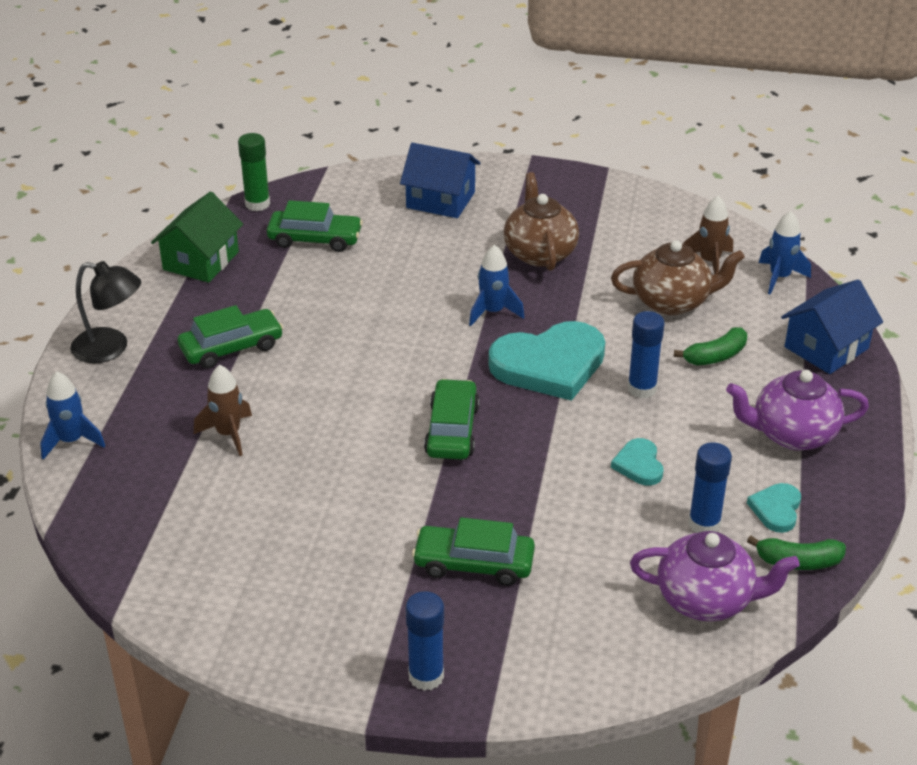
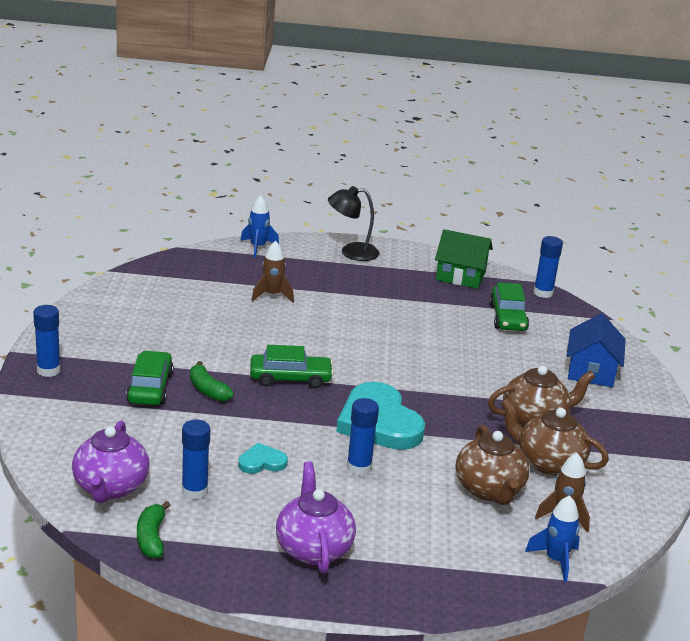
camera: 80 degrees right, 10 degrees down
(111, 348) = (351, 252): black lamp -> black lamp turned 75 degrees clockwise
(231, 347) = (364, 292): green car -> none
(257, 204) = (543, 293): green glue stick -> blue glue stick
(493, 312) = (441, 396): blue rocket -> none
(620, 257) = (548, 463): none -> brown teapot
(715, 356) = (415, 511): green banana -> green banana (208, 390)
(776, 509) = (214, 531): turquoise heart -> none
(826, 348) = (448, 582): blue house -> none

